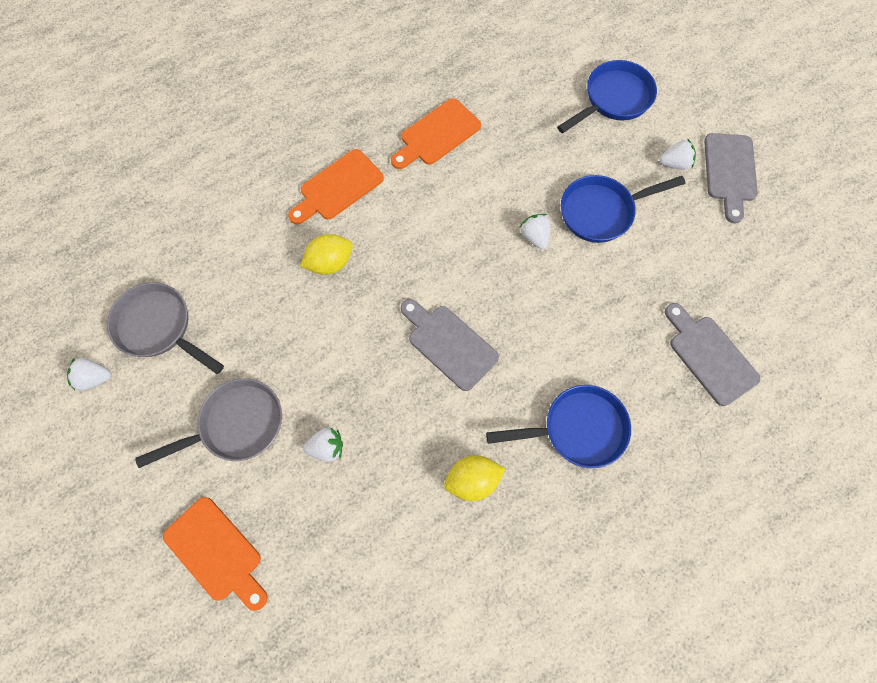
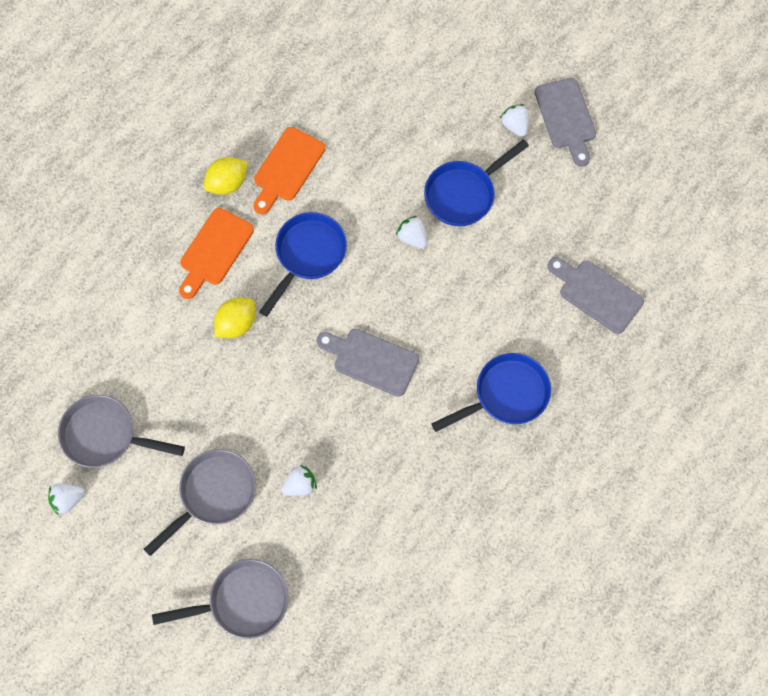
camera: 20 degrees left, 0 degrees up
(216, 552) = (242, 602): orange cutting board -> grey pan
(473, 480) = (433, 467): yellow lemon -> yellow lemon (227, 183)
(613, 99) = (439, 79): blue pan -> blue pan (308, 255)
(674, 163) = (514, 125): white strawberry -> white strawberry turned 90 degrees counterclockwise

